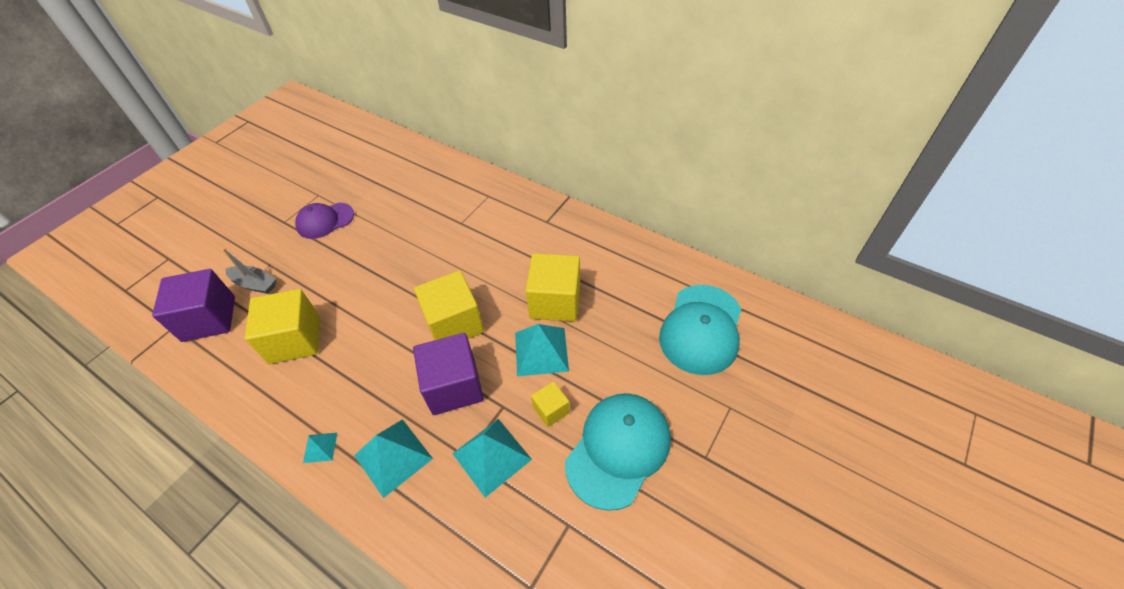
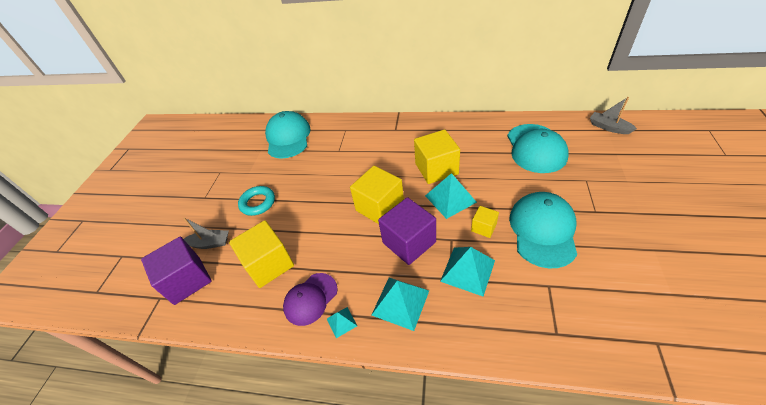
camera: 20 degrees left, 5 degrees down
(325, 220) = (237, 185): purple cap -> purple cap (310, 299)
(331, 255) = (258, 203): none -> turquoise ring
(417, 179) = (288, 137): none -> turquoise cap
(828, 342) = (608, 127): none -> grey boat

